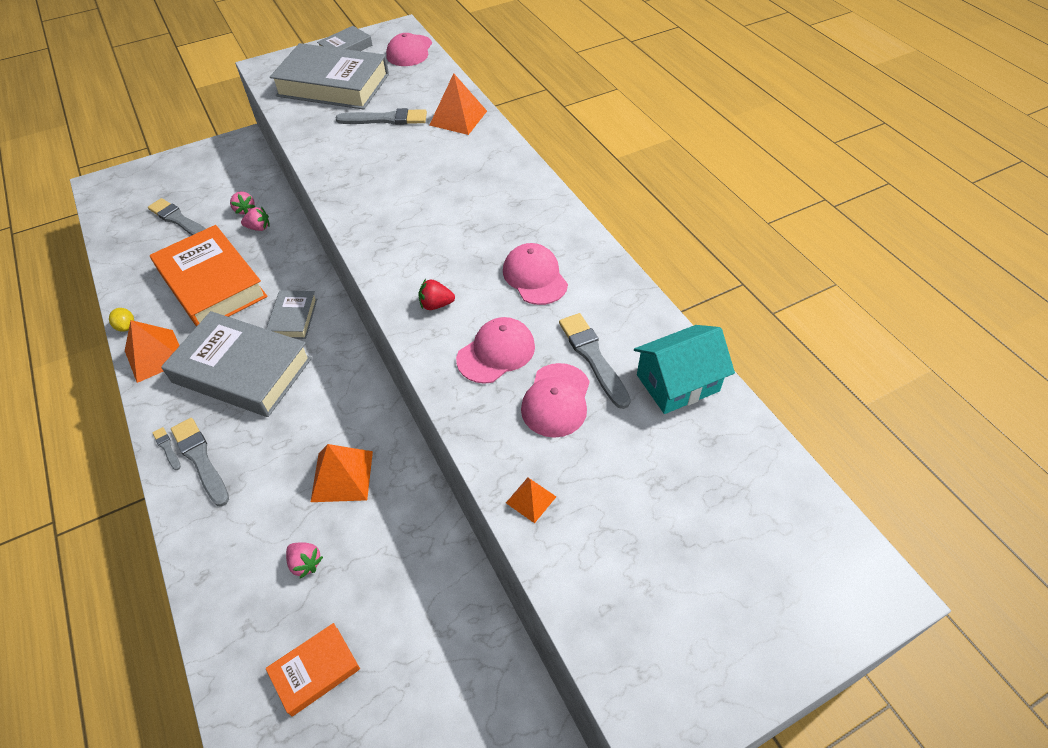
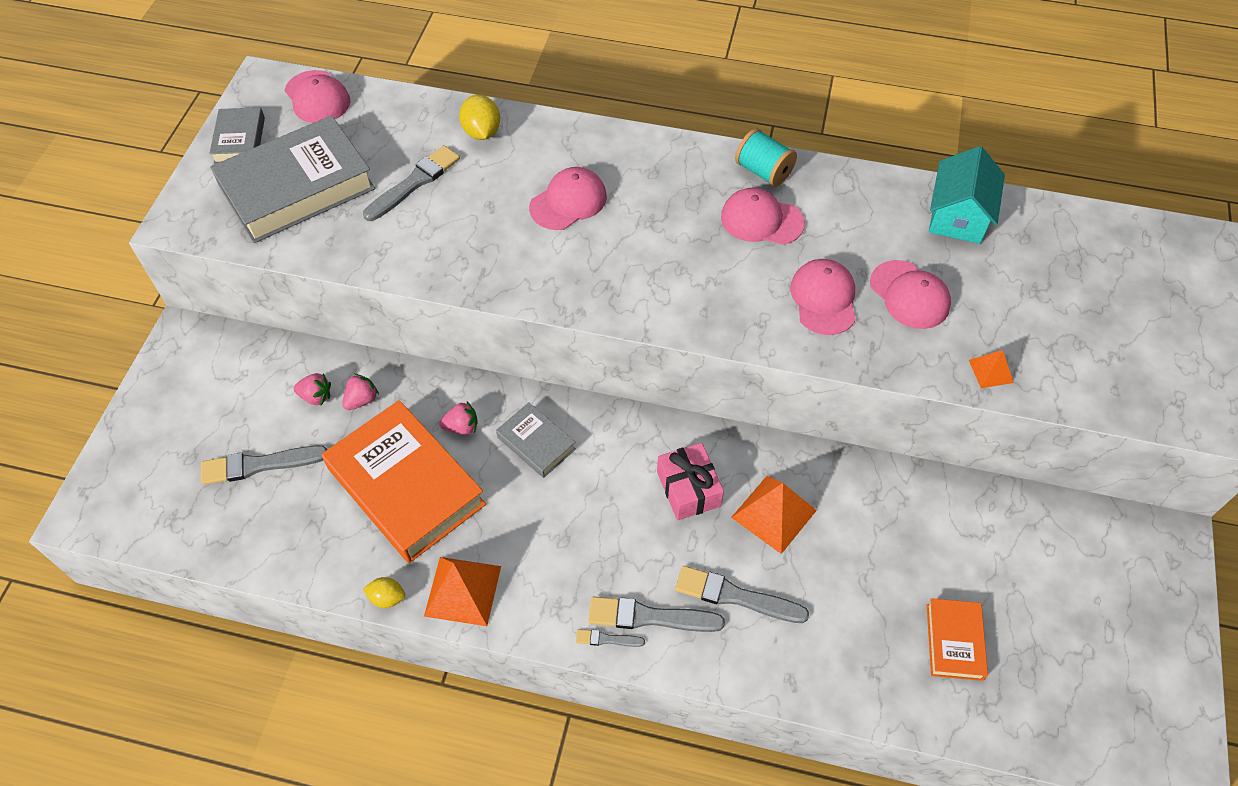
camera: 50 degrees left, 5 degrees up
(212, 284) = (406, 486): orange book -> orange book turned 45 degrees clockwise
(242, 370) = (565, 523): grey book -> none
(305, 563) = (844, 592): pink strawberry -> pink strawberry (462, 427)
(323, 415) = (688, 489): none -> pink gift
(436, 305) = (727, 303): red strawberry -> none
(443, 183) = (568, 202): none -> pink cap
(458, 118) = (482, 132): orange pyramid -> yellow lemon
(583, 251) = (763, 171): none -> turquoise spool
(593, 357) = (887, 245): grey brush -> grey brush (735, 596)

